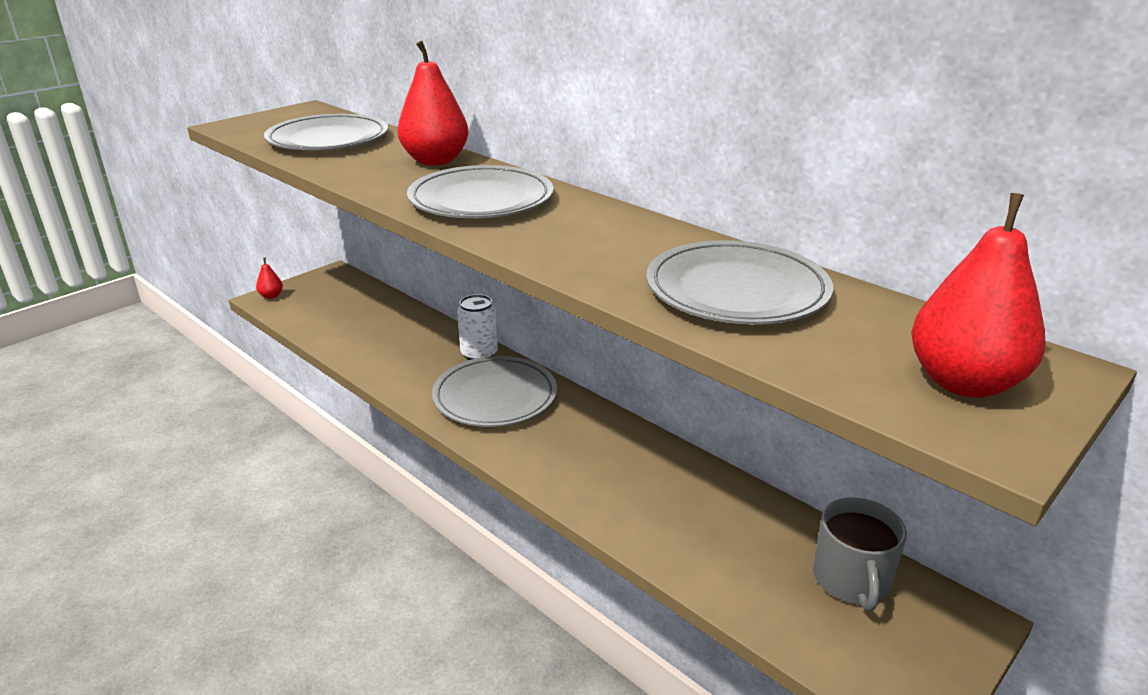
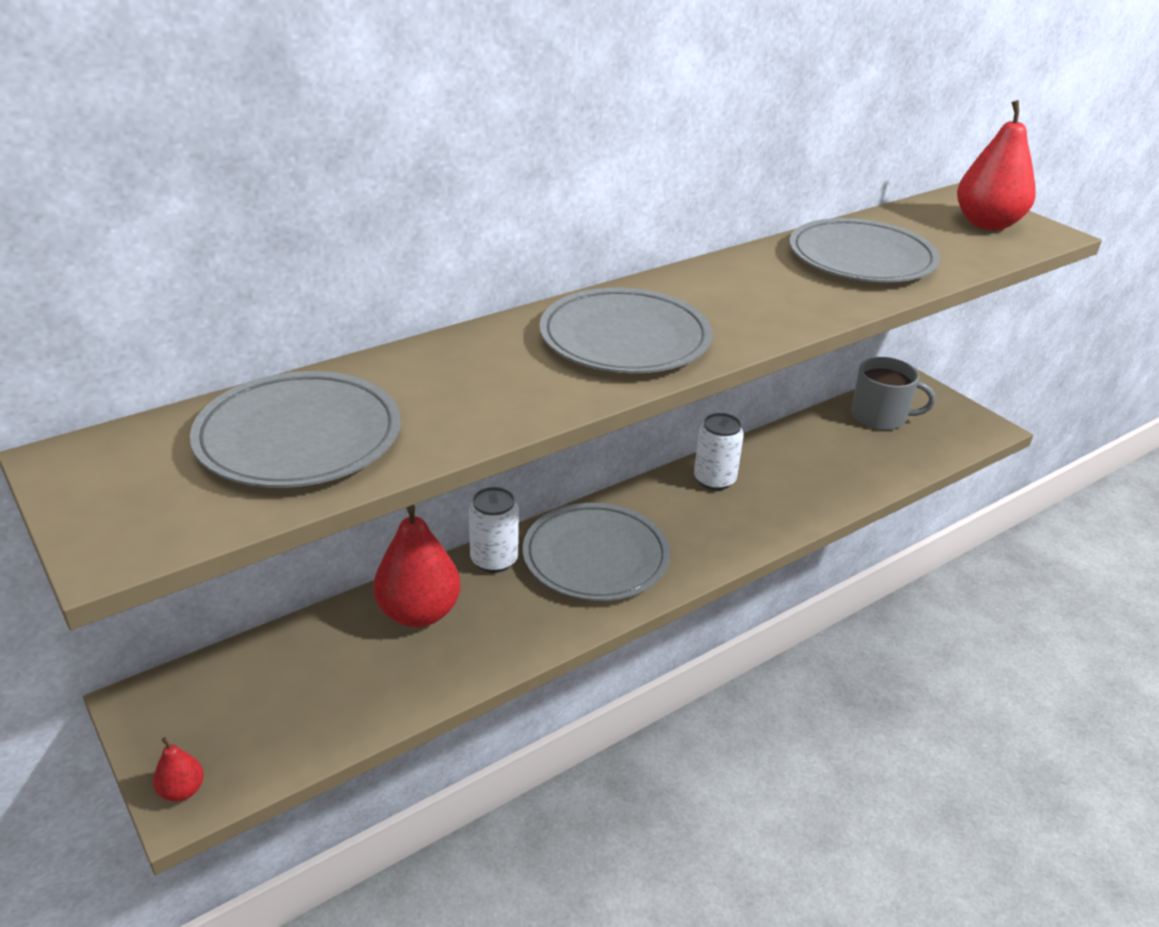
camera: 80 degrees left, 5 degrees up
(435, 161) = (464, 356): red pear -> red pear (419, 613)
(635, 451) = (714, 480): none -> white can

